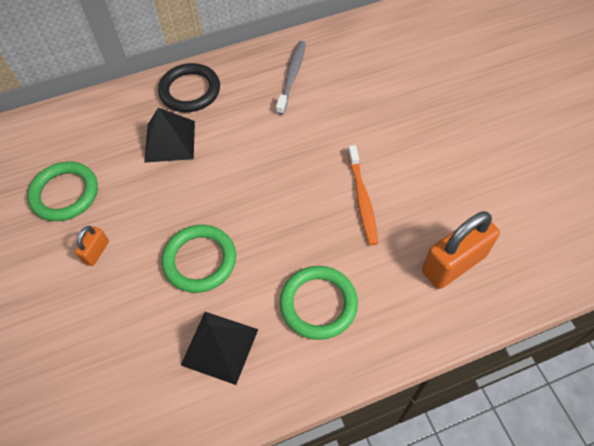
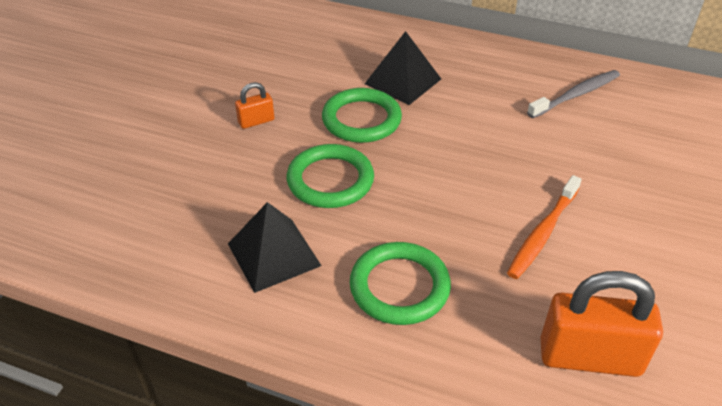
camera: 40 degrees right, 15 degrees down
(65, 194) = (278, 69): green ring -> green ring (361, 119)
(190, 91) = (462, 55): black ring -> none

